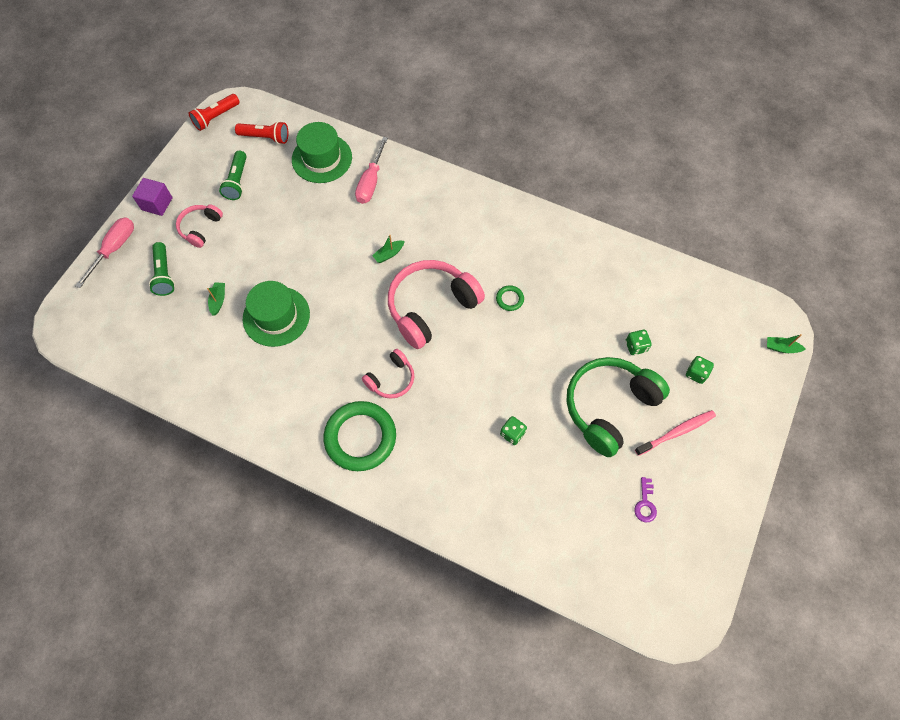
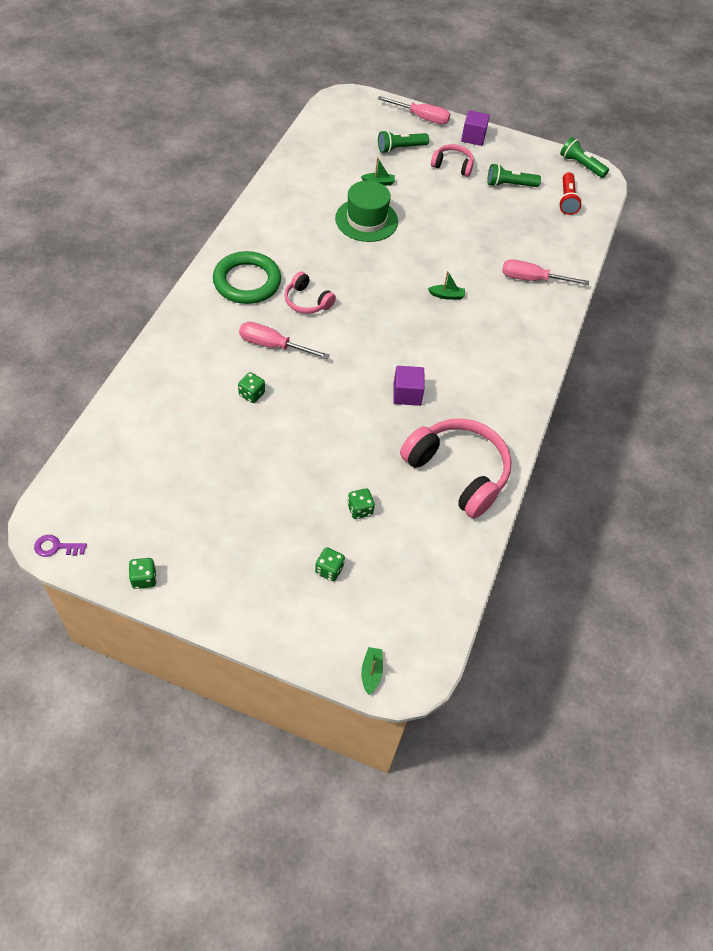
camera: 80 degrees right, 10 degrees down
(216, 117) = (581, 165): red flashlight -> green flashlight
(322, 158) = (552, 241): green hat -> none
(389, 254) = (446, 295): green boat -> green boat turned 135 degrees clockwise
(431, 307) = (389, 329): pink headphones -> pink headphones (458, 472)
(450, 413) = (273, 345): none -> pink screwdriver
(509, 299) = (407, 394): green ring -> purple cube
(609, 407) = (283, 479): green headphones -> none
(645, 503) = (173, 506): purple key -> purple key (56, 547)
(677, 432) = (255, 543): pink toothbrush -> none
(722, 526) = (144, 579): none -> green dice

